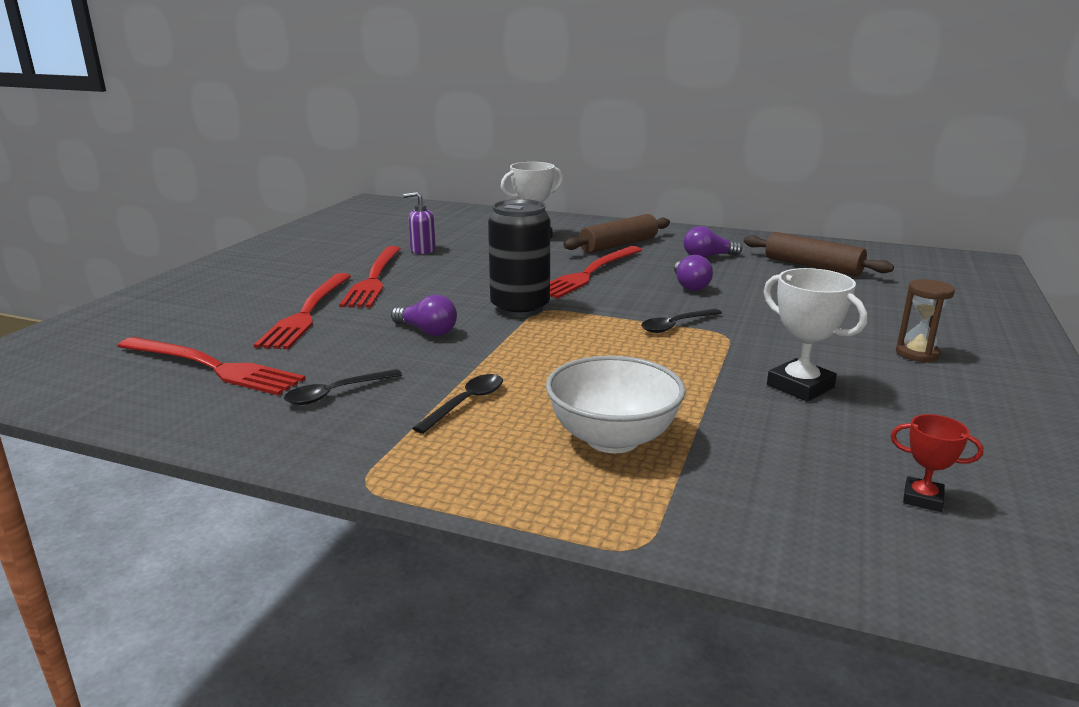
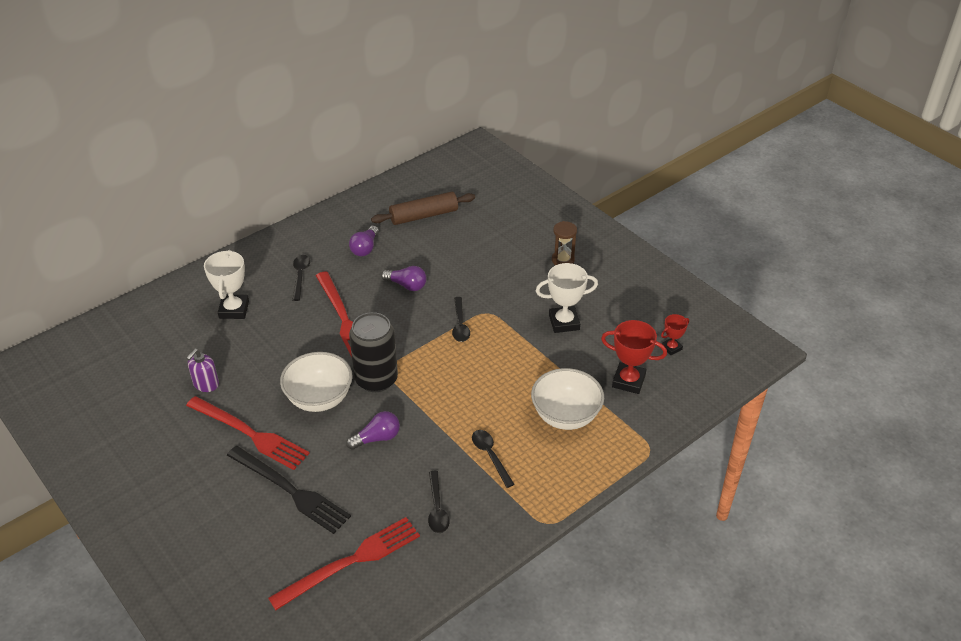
camera: 60 degrees left, 20 degrees up
(307, 313) = (290, 491): red fork -> black fork
(456, 292) = (319, 399): none -> white bowl
(618, 245) = (300, 276): brown rolling pin -> black spoon
(770, 475) = (628, 381): none -> red trophy

